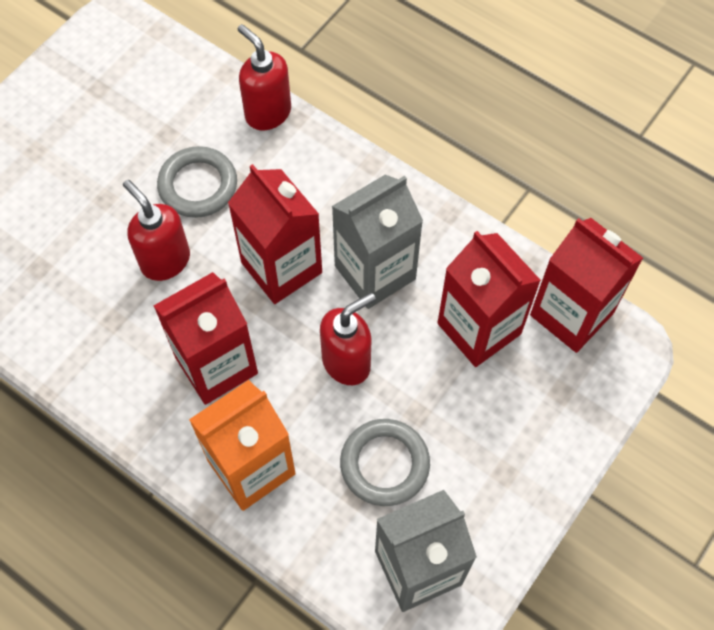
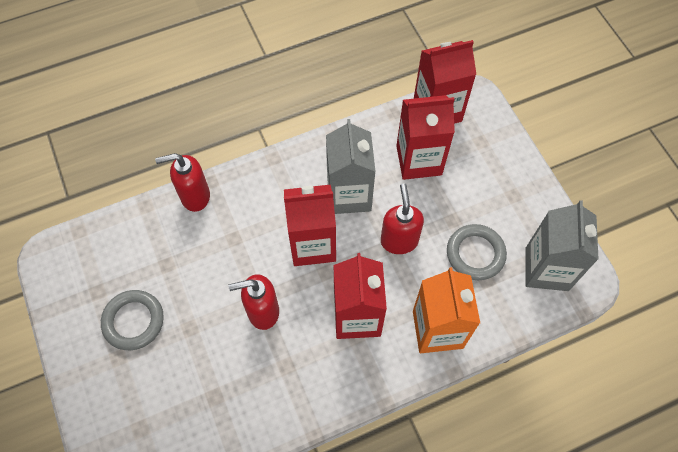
camera: 60 degrees left, 0 degrees up
(198, 185) = (220, 264): grey ring -> grey ring (133, 321)

